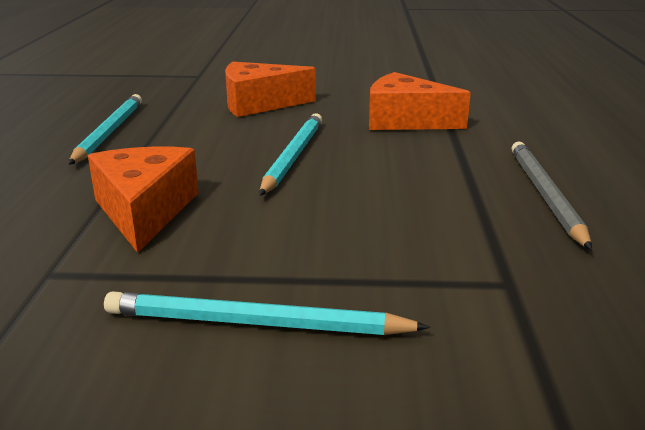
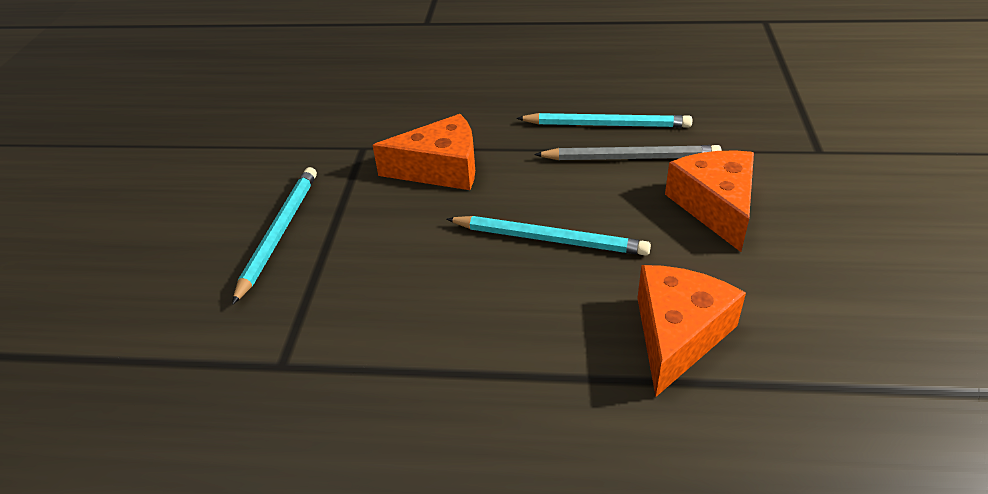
camera: 95 degrees right, 15 degrees up
(545, 195) = (437, 434): grey pencil -> grey pencil (630, 157)

